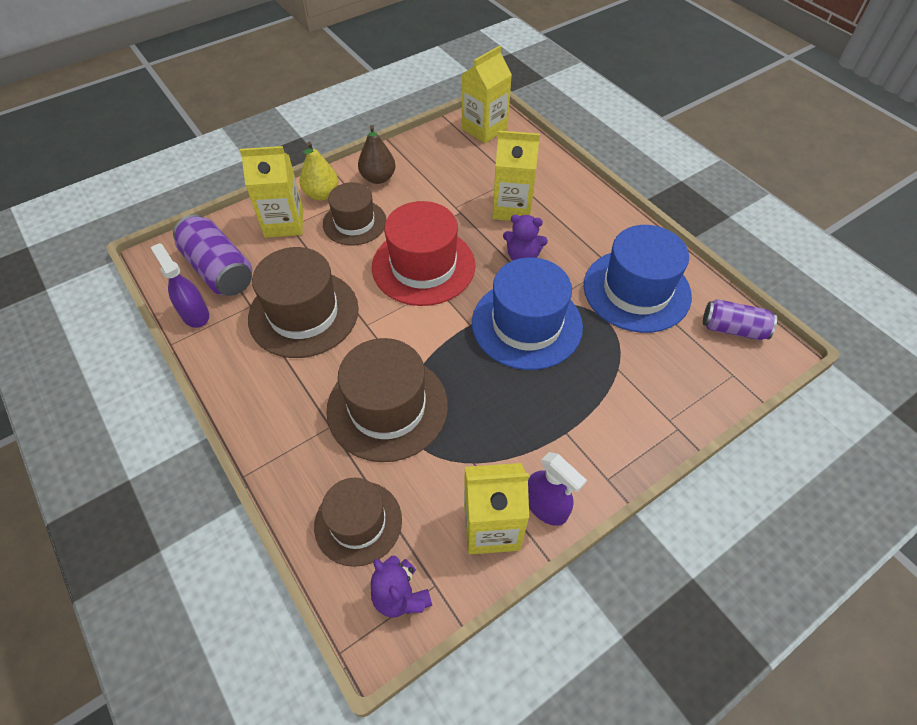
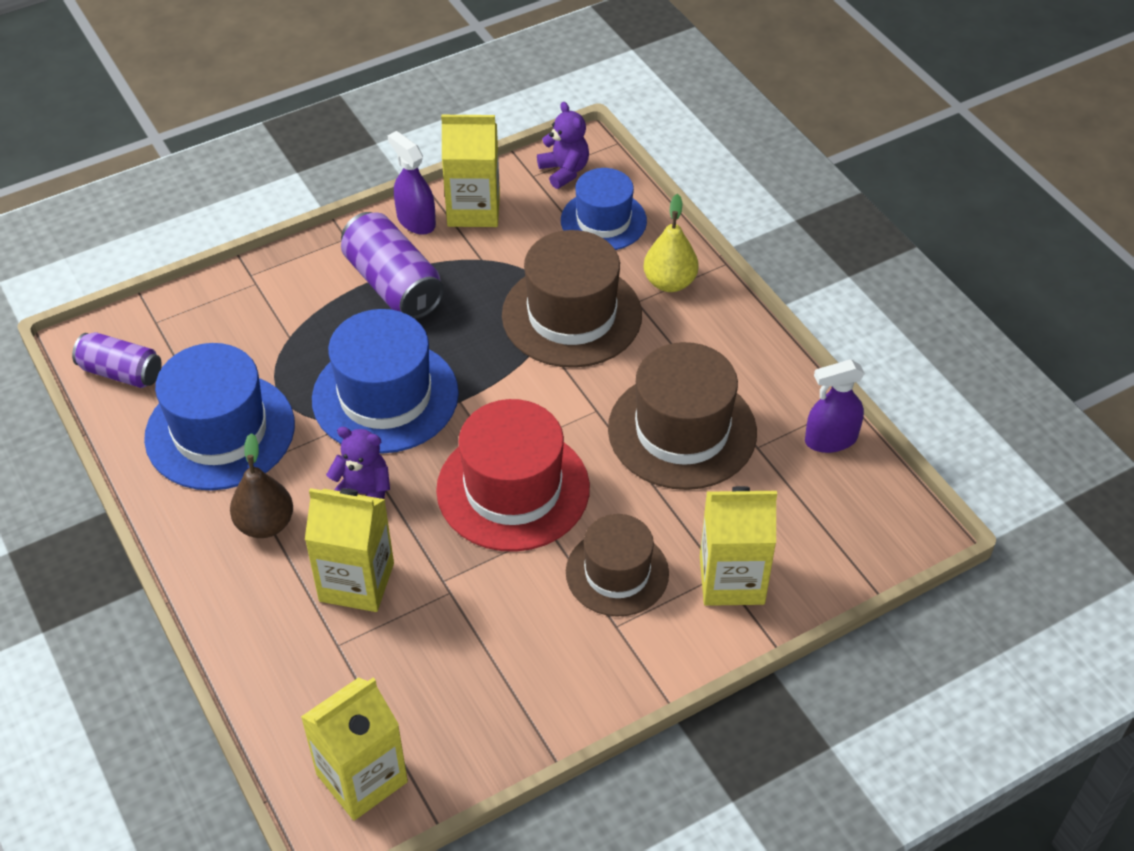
camera: 175 degrees left, 5 degrees down
(195, 314) = (830, 439): purple spray bottle -> purple spray bottle turned 105 degrees clockwise
(219, 270) = (815, 504): purple can -> purple can (393, 284)
(322, 194) = (675, 635): yellow pear -> yellow pear (669, 282)
(358, 522) = (603, 221): brown hat -> blue hat
(378, 178) = (577, 664): brown pear -> brown pear (265, 524)

